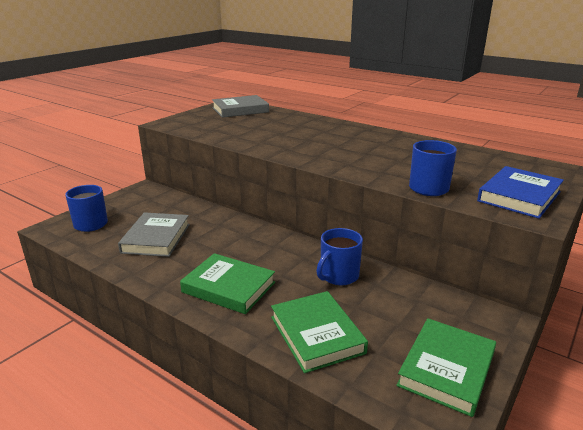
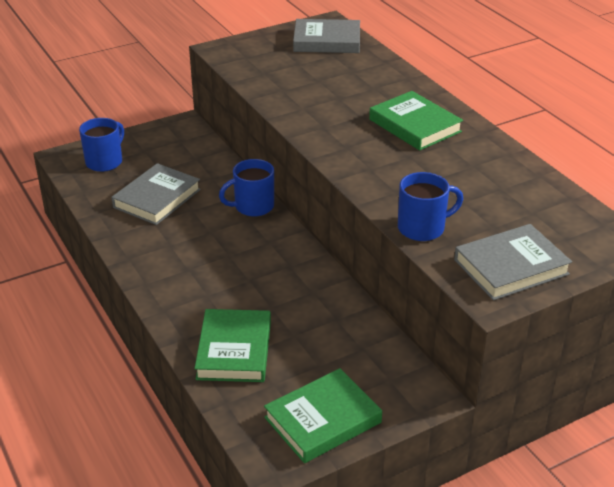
camera: 25 degrees right, 10 degrees up
(229, 287) = (190, 277): green book -> green book (415, 125)
(338, 276) = (306, 297): blue mug -> blue mug (253, 206)
(519, 196) = (511, 267): blue book -> grey book

